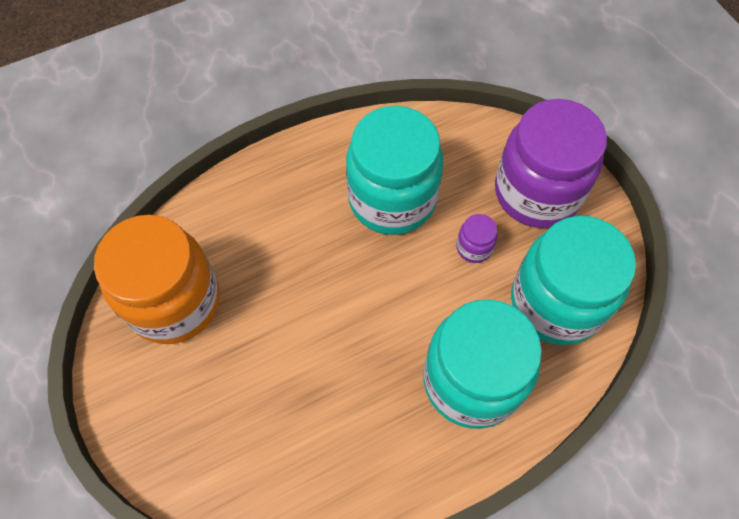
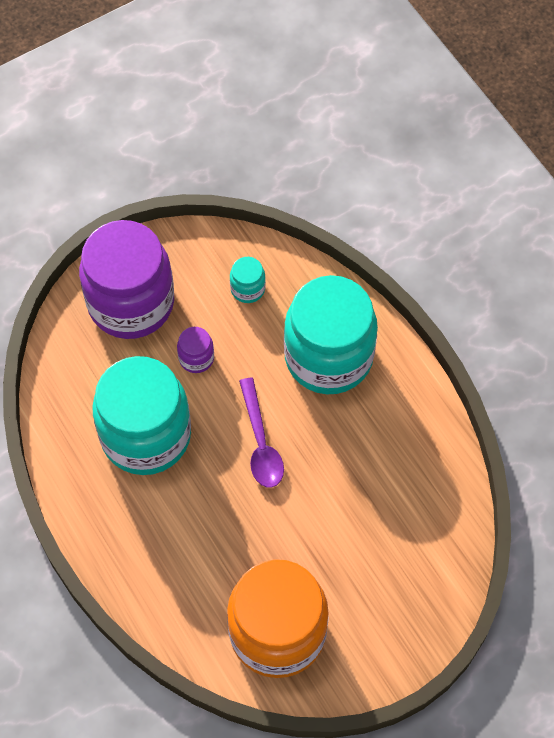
camera: 95 degrees left, 0 degrees up
(375, 302) = (260, 442): none -> purple spoon
(556, 302) = (247, 289): turquoise jar -> turquoise jar, size x0.40

